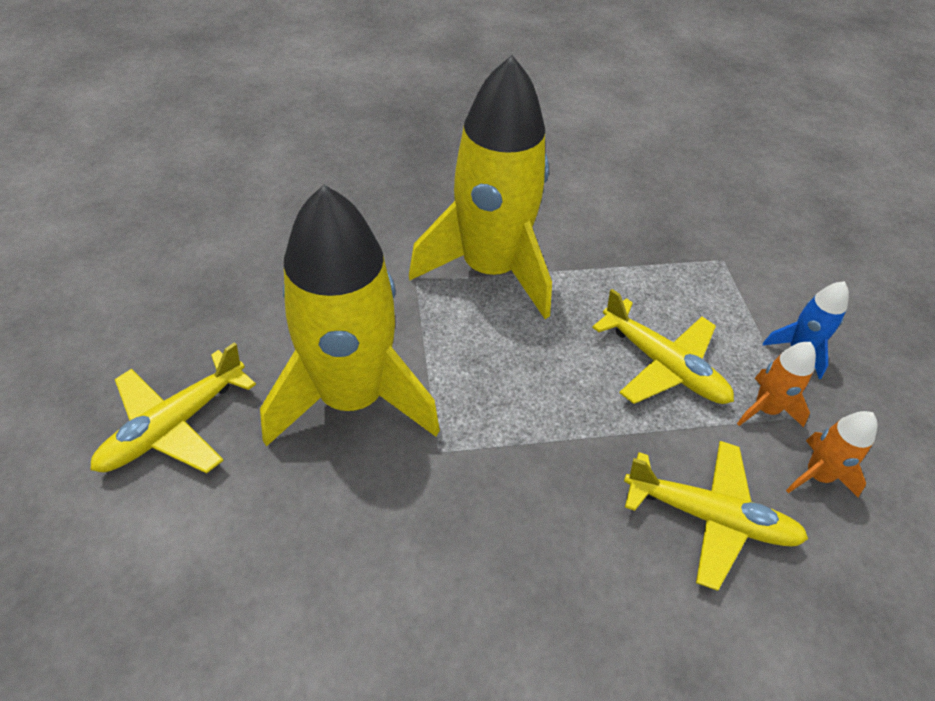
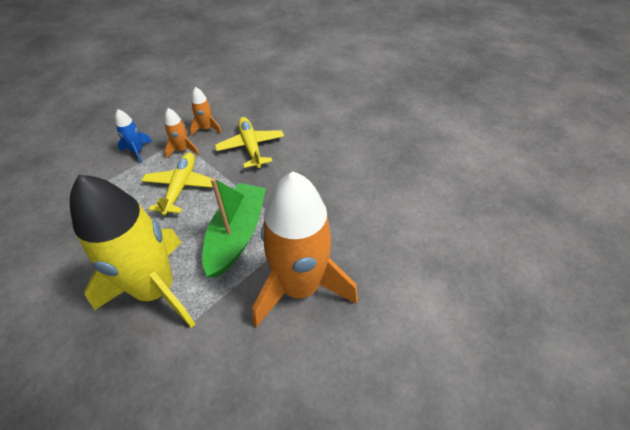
camera: 125 degrees left, 0 degrees up
(174, 425) = (389, 352): yellow plane -> none
(352, 397) = (300, 287): yellow rocket -> orange rocket
(505, 380) = (237, 235): none -> green boat

